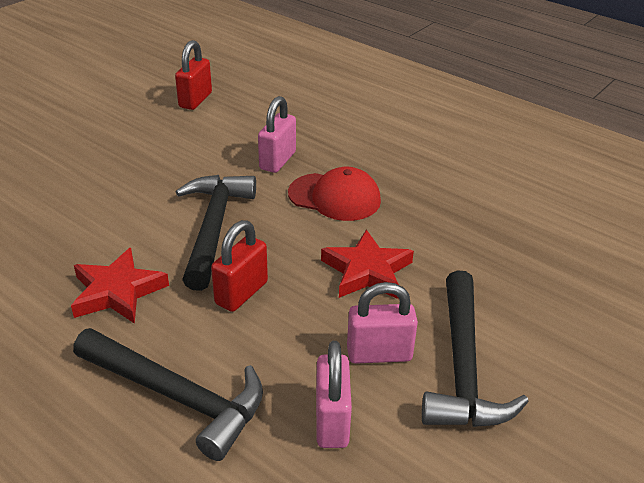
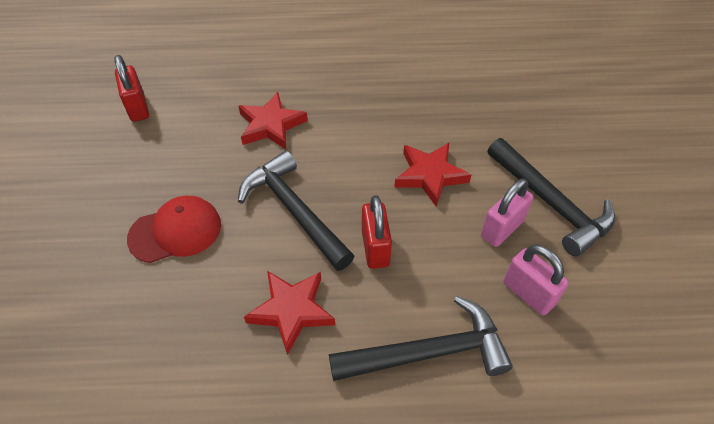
camera: 40 degrees left, 15 degrees up
(277, 160) = (271, 125): pink padlock -> red star
(334, 197) = (345, 131): red cap -> red cap (175, 231)

